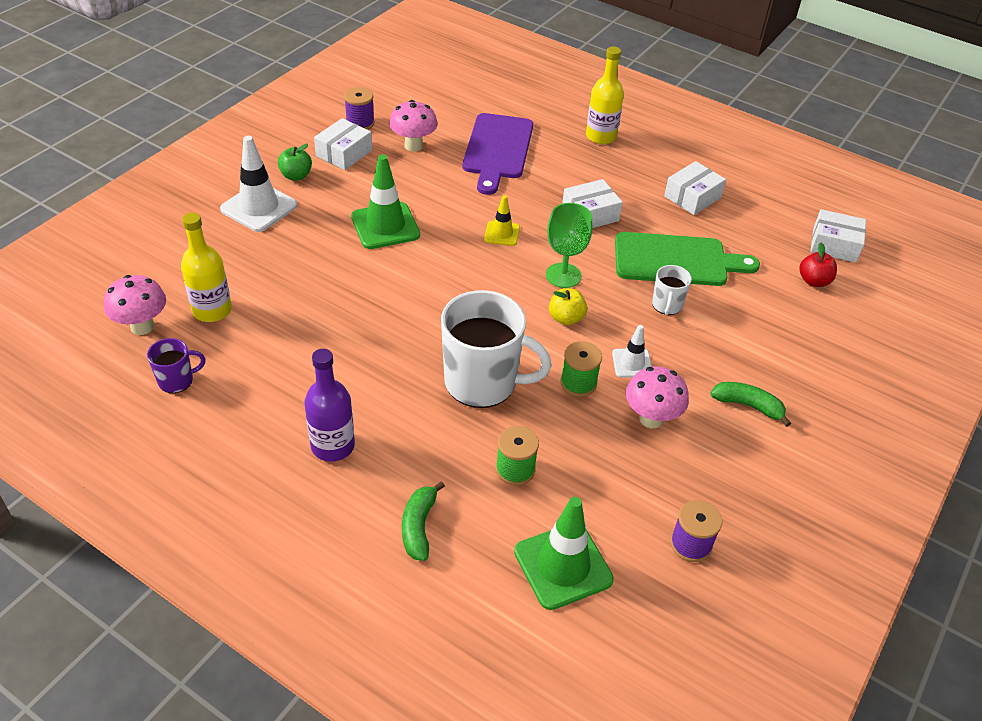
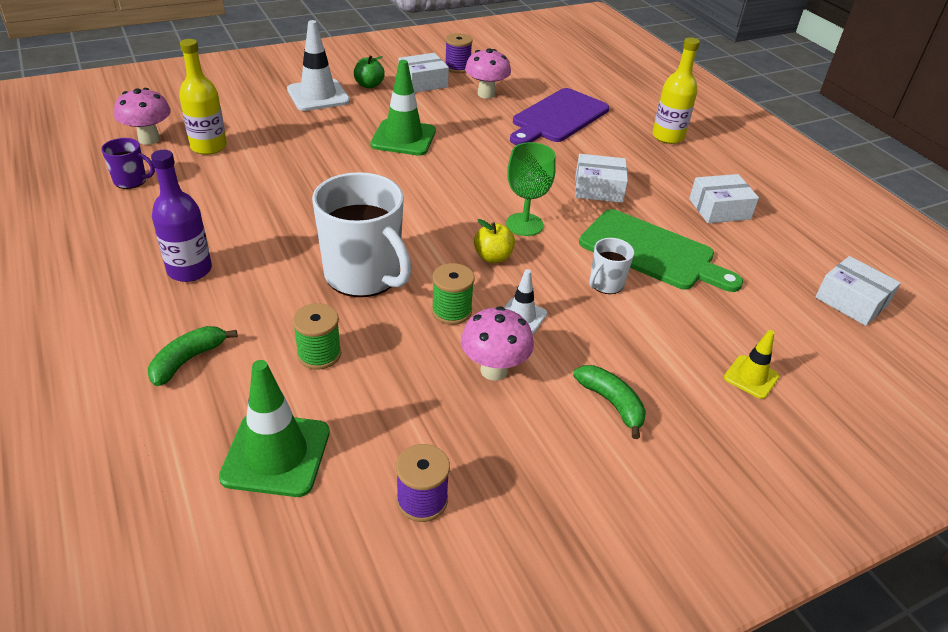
camera: 30 degrees right, 5 degrees down
(502, 233) = (499, 175): yellow traffic cone -> yellow traffic cone (751, 377)
(813, 281) = (796, 323): red apple -> none

